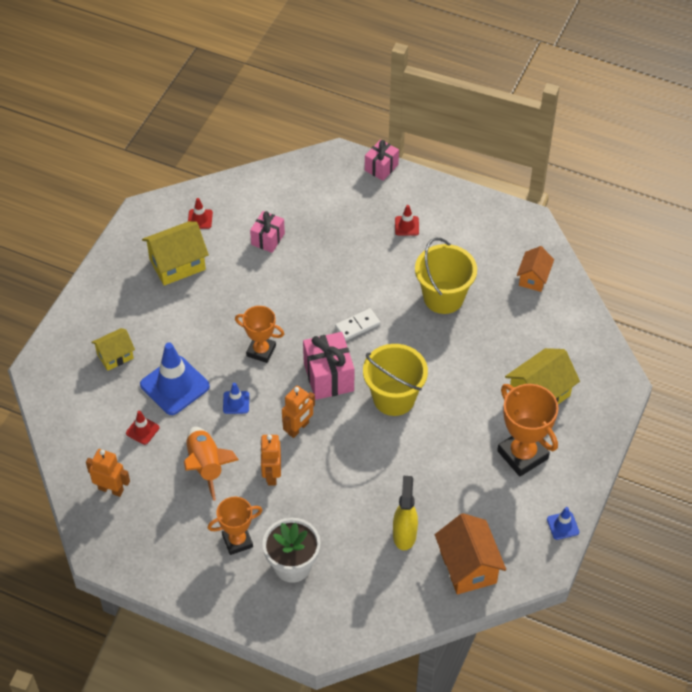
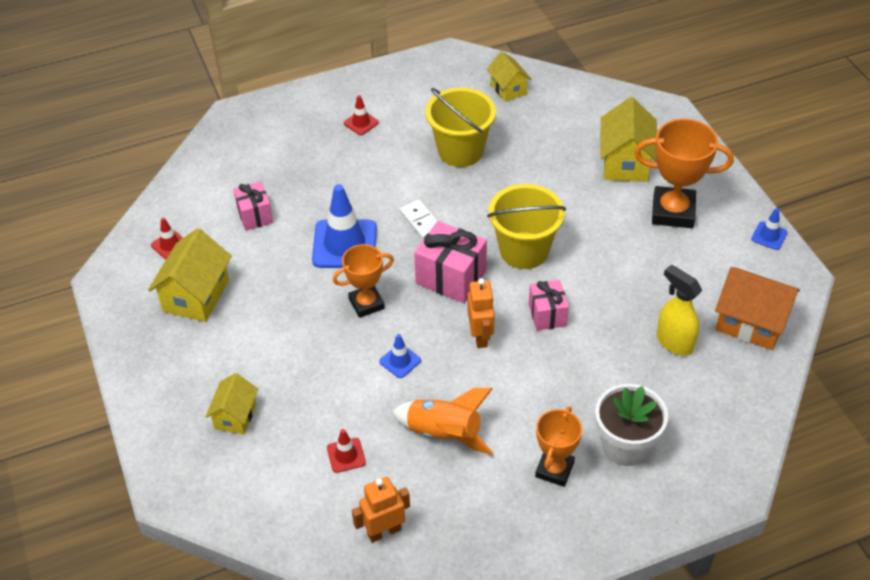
camera: 45 degrees left, 5 degrees down
(174, 385) = (326, 393): blue traffic cone -> blue traffic cone (344, 244)
(271, 475) = (509, 391): orange robot -> none
(357, 326) = (421, 222): white domino -> white domino turned 45 degrees counterclockwise
(381, 167) = (282, 97): pink gift -> pink gift (547, 314)
(533, 278) = (508, 89): orange house -> yellow house

